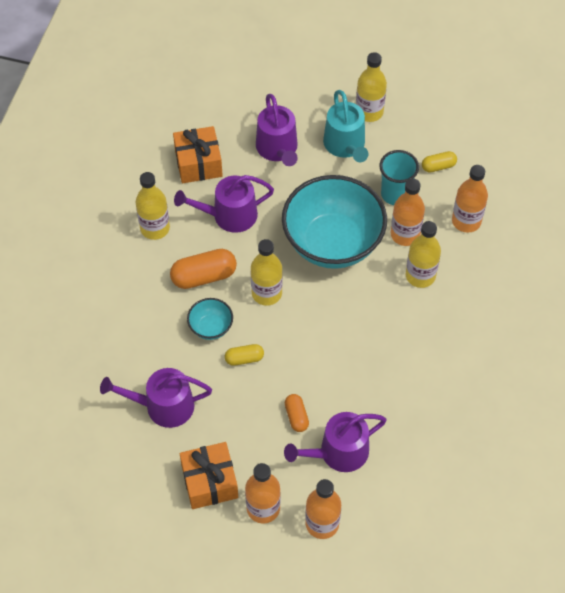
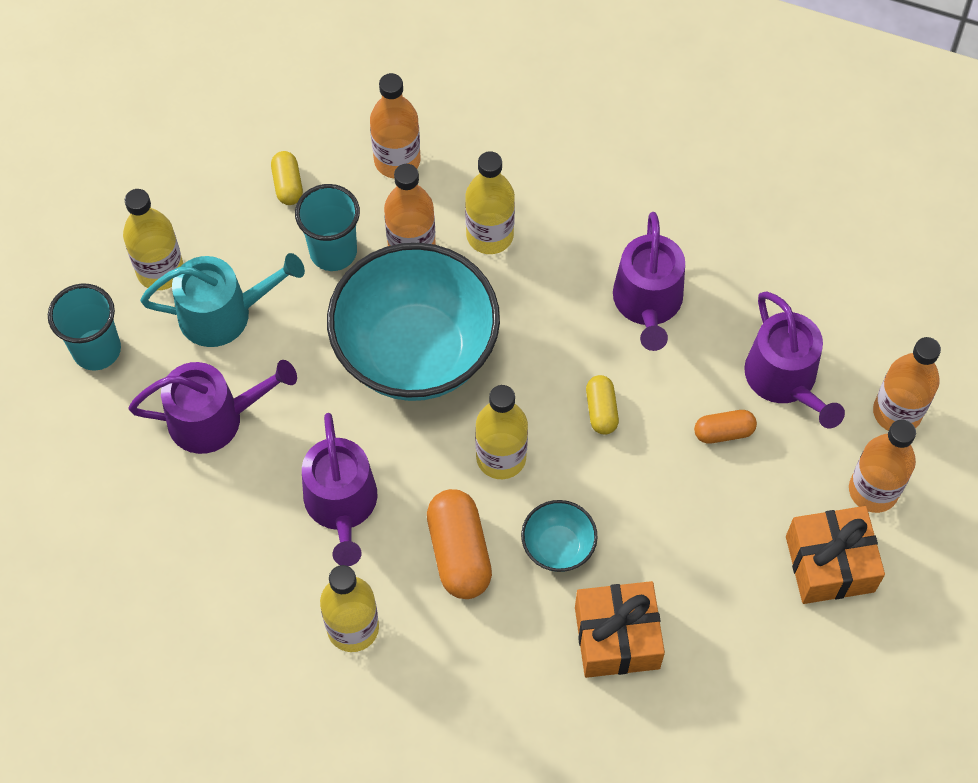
camera: 85 degrees left, 5 degrees up
(163, 406) = (698, 627): purple watering can -> purple watering can (648, 303)
(198, 163) = (225, 549): orange gift -> orange gift (617, 637)
(244, 359) = (619, 500): yellow capsule -> yellow capsule (601, 410)
(314, 90) = (97, 350): none -> turquoise cup

